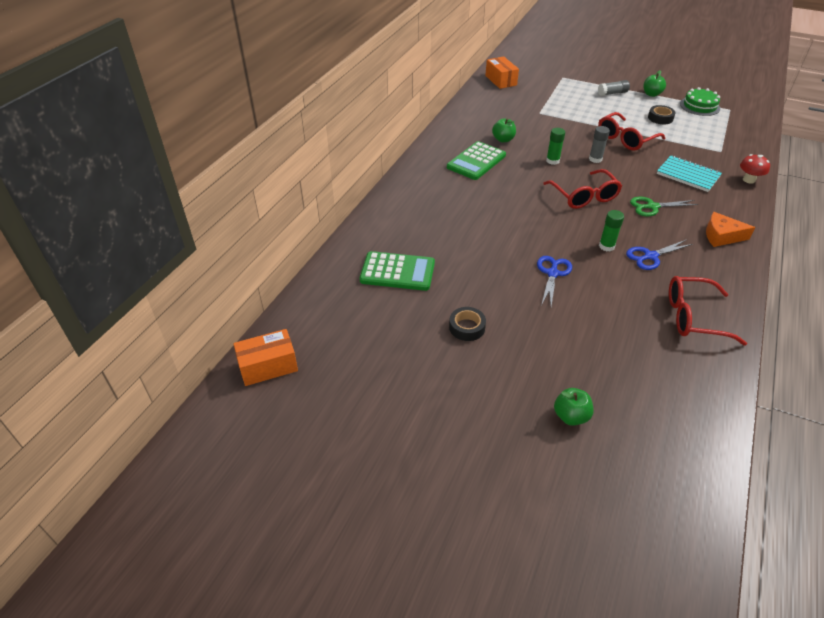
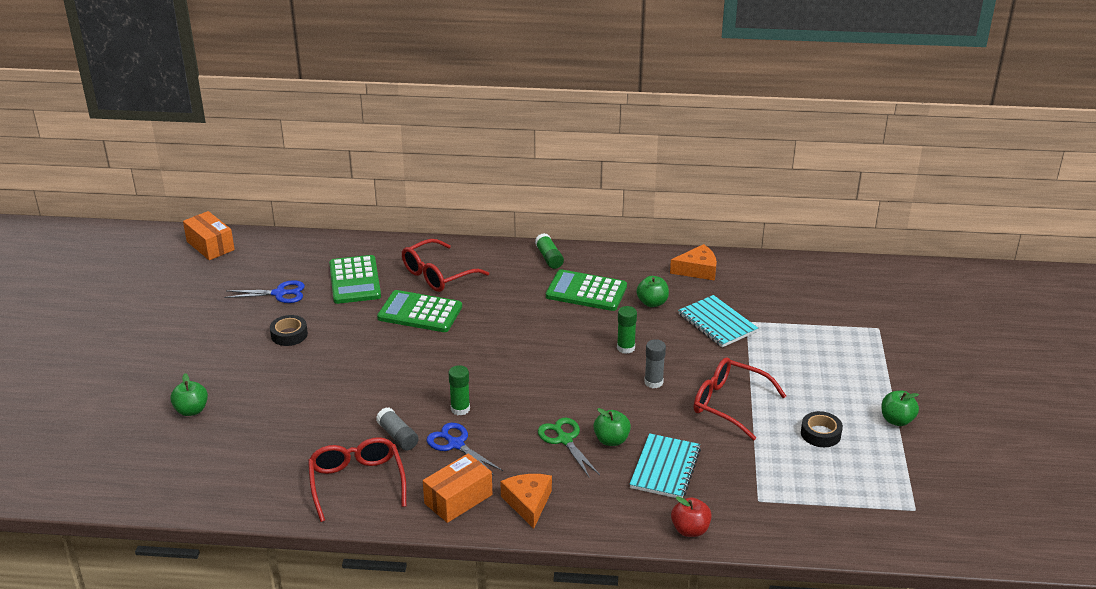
camera: 70 degrees right, 10 degrees down
(422, 167) = (549, 258): none -> green glue stick
(467, 243) = (420, 312): none -> green calculator
(472, 115) = (697, 270): none -> orange cheese
(500, 80) = (817, 276): orange box -> orange box (458, 499)
(537, 123) = (717, 323): none -> turquoise notebook
(552, 273) = (392, 376): blue scissors -> blue scissors (279, 293)
(584, 196) = (556, 382): red glasses -> red glasses (437, 275)
(612, 93) = (865, 380): grey glue stick -> grey glue stick (397, 436)
(656, 188) = (611, 440): none -> green apple
(699, 106) = (897, 474): green cake -> none
(748, 180) = (690, 530): red mushroom -> red apple

